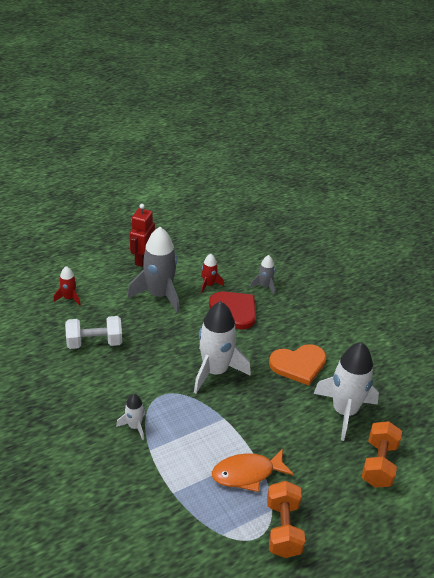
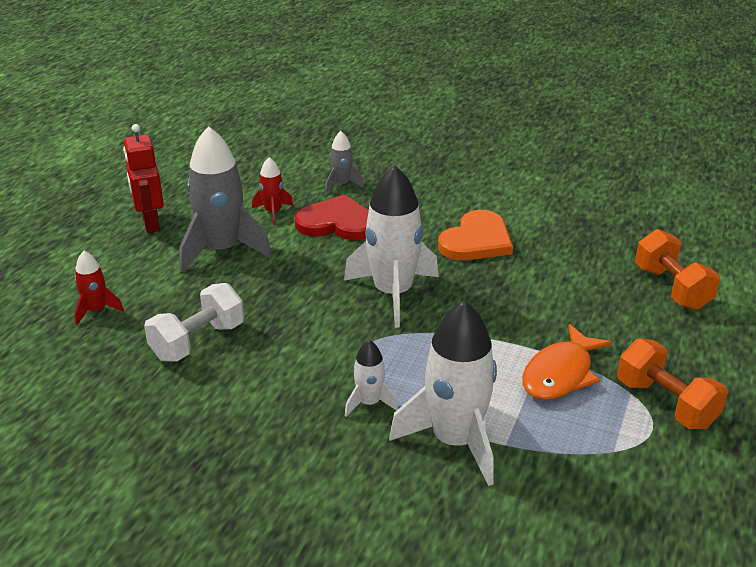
camera: 35 degrees left, 5 degrees down
(344, 411) = (578, 259): white rocket -> white rocket (454, 441)

